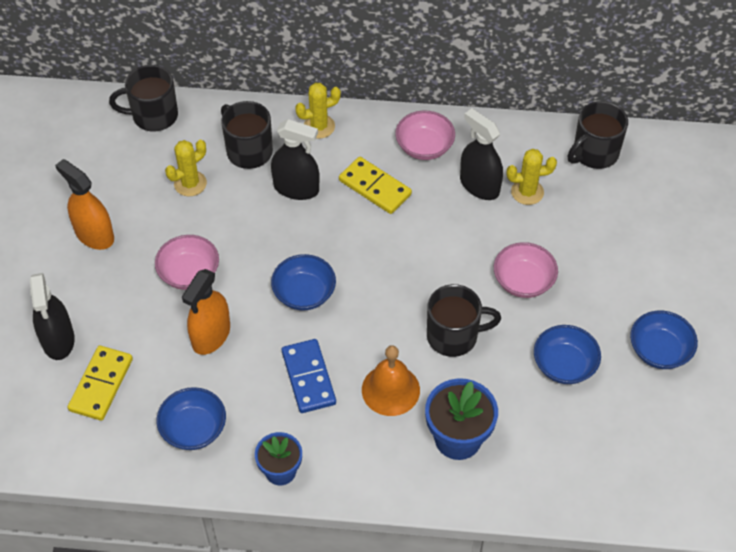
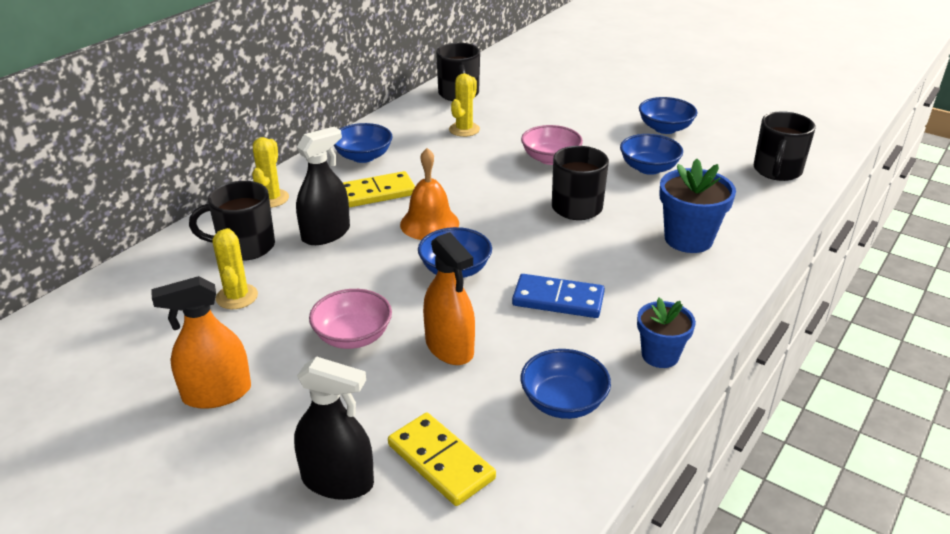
camera: 60 degrees left, 20 degrees down
(154, 116) = (114, 292): black mug -> black mug (777, 171)
(390, 390) = (609, 257): orange bell -> orange bell (429, 223)
(424, 147) = (363, 156): pink bowl -> blue bowl
(479, 185) = (434, 146): black spray bottle -> none

